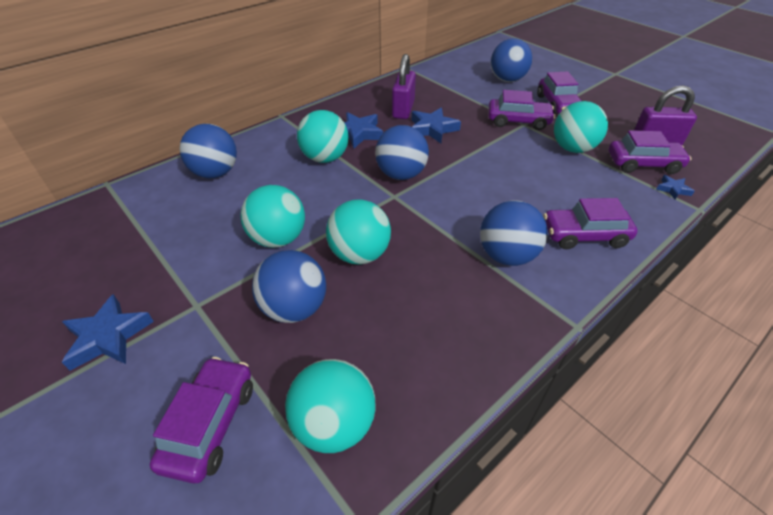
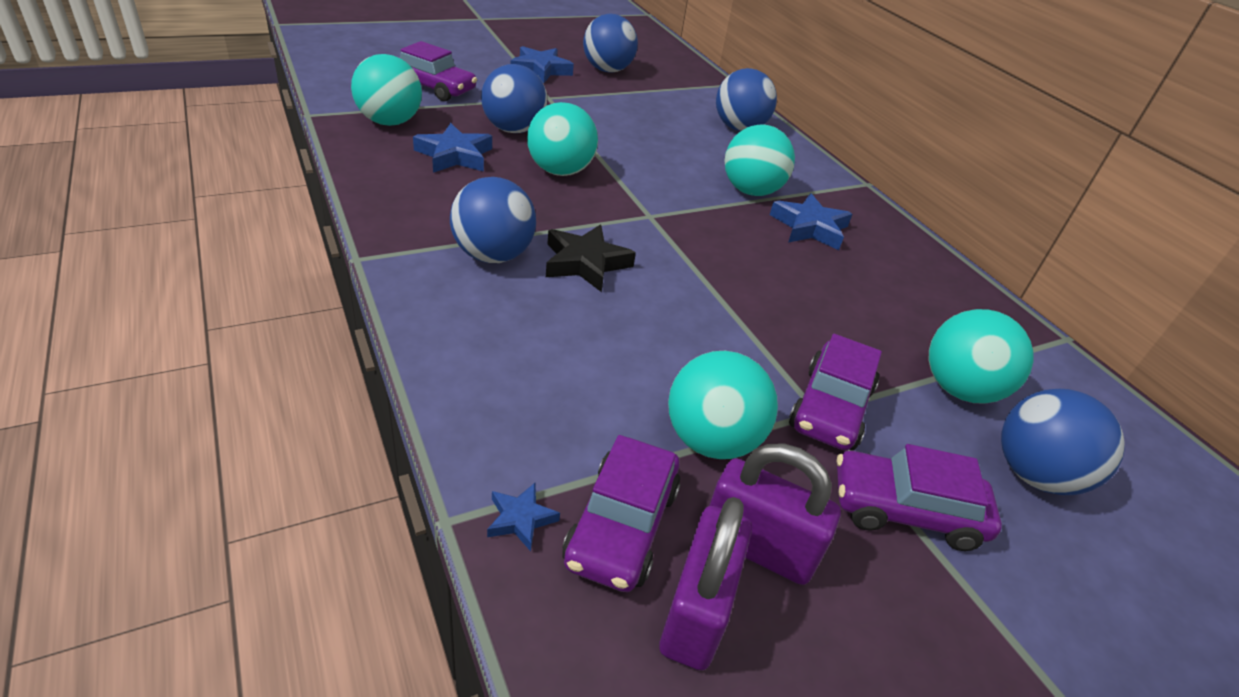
camera: 100 degrees right, 5 degrees down
(278, 239) = (611, 139): turquoise ball -> turquoise ball (959, 389)
(401, 174) = (694, 232): blue ball -> blue ball (607, 70)
(403, 109) = (883, 286): purple padlock -> purple padlock (757, 547)
(432, 129) = (813, 295): blue star -> blue star (454, 155)
(476, 212) = (585, 263): none -> black star
(584, 235) = (482, 334): purple car -> none

